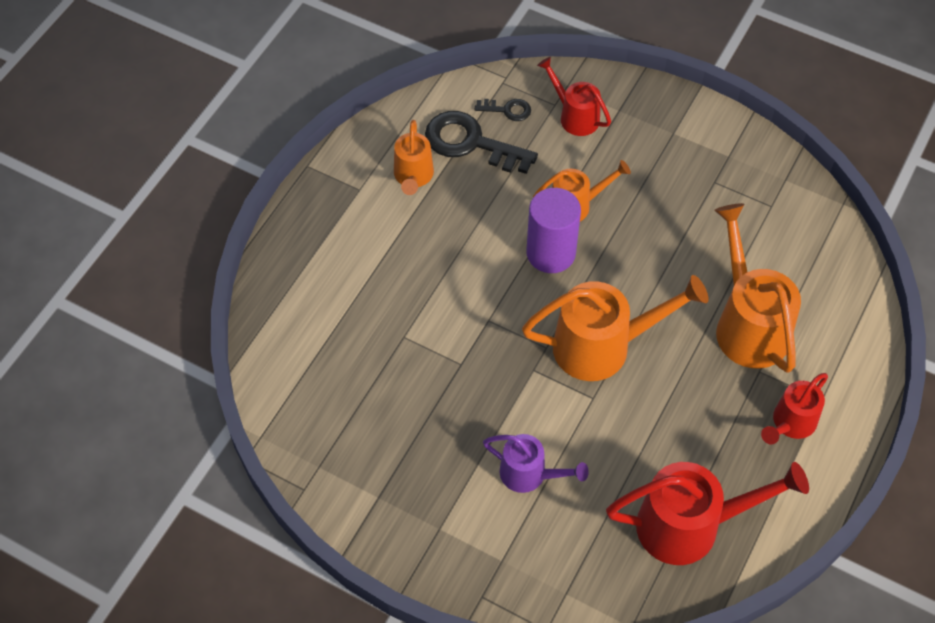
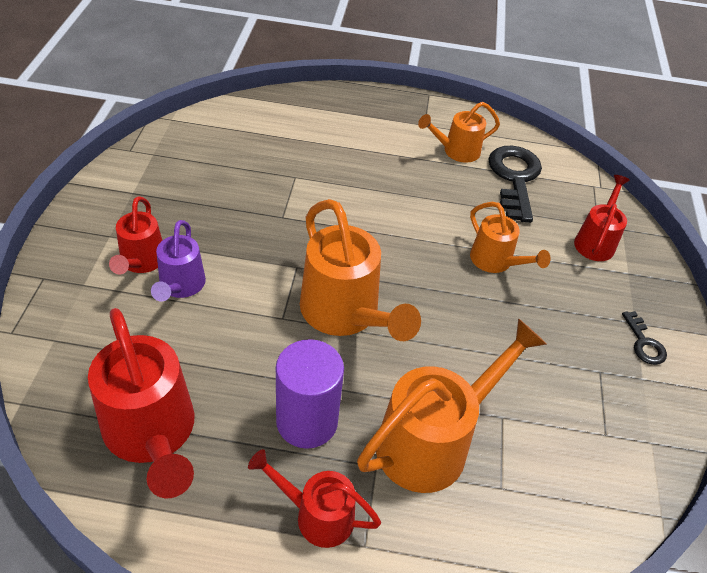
camera: 65 degrees right, 10 degrees down
(487, 504) = (141, 262): none -> red watering can
(507, 110) = (567, 194): black key -> black key (644, 343)
(551, 253) = (431, 254): purple cylinder -> purple cylinder (307, 421)

